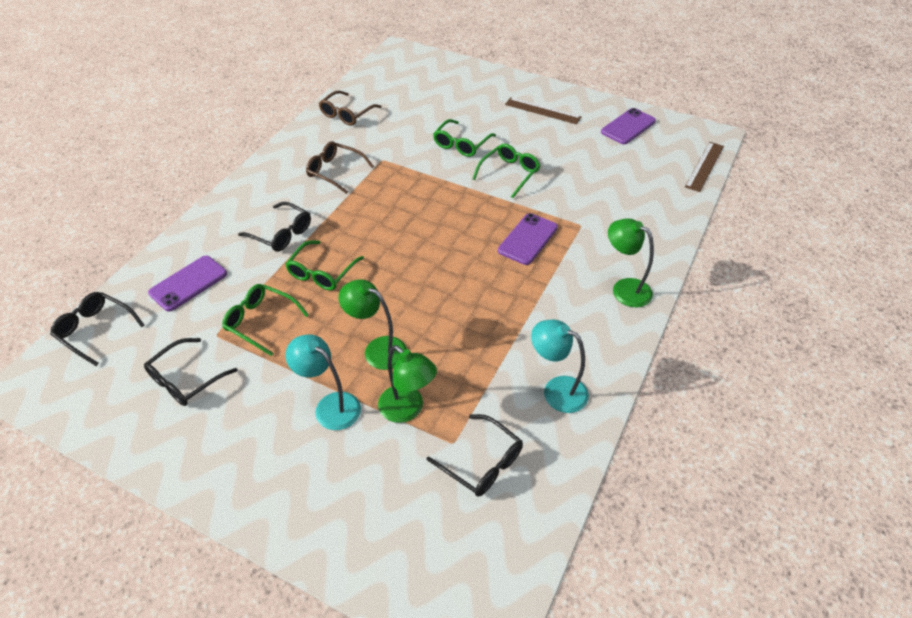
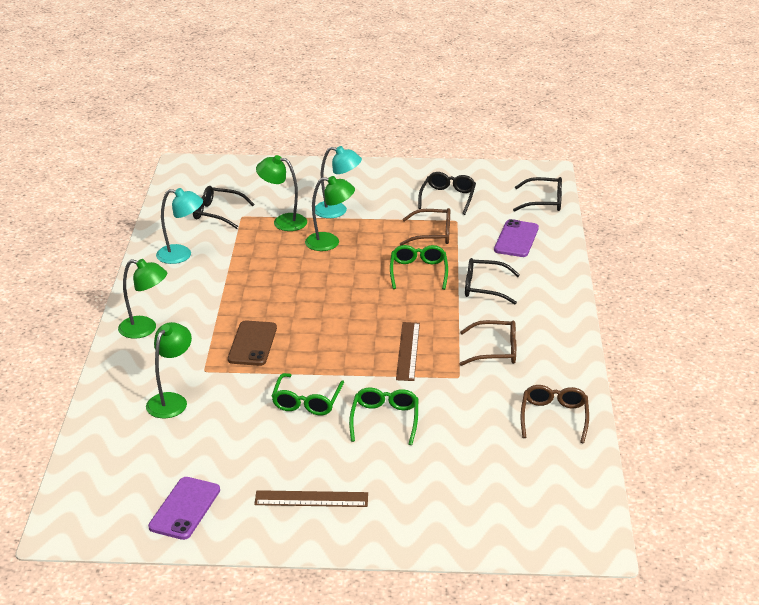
camera: 155 degrees right, 15 degrees down
(261, 322) = (432, 234): green glasses -> brown glasses
(528, 239) = (252, 344): purple phone -> brown phone
(617, 205) = (171, 400): none -> green lamp
(704, 166) = (73, 478): brown ruler -> brown ruler (408, 351)

